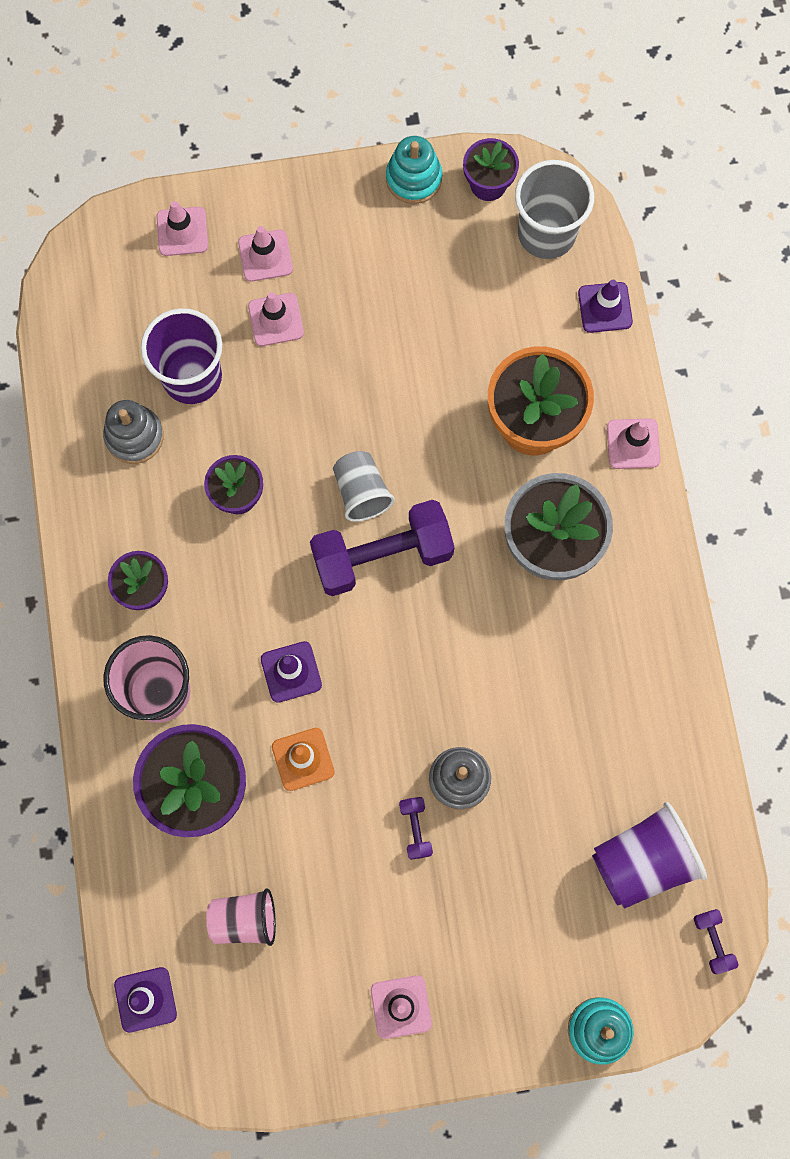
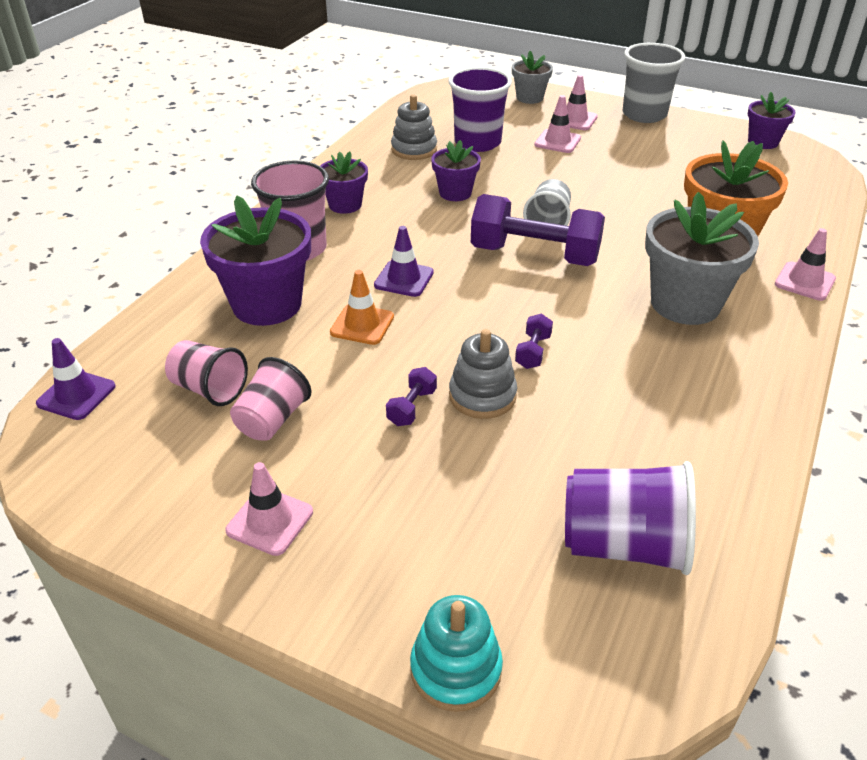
camera: 35 degrees right, 35 degrees down
(182, 231) = (529, 98): pink traffic cone -> grey flower pot
(322, 916) = (272, 420): none -> pink cup
(413, 178) = (707, 125): turquoise stacking toy -> none
(546, 233) = (795, 172): grey cup -> grey cup (644, 115)
(605, 307) = (823, 214): purple traffic cone -> none
(713, 941) = (662, 665): purple dumbbell -> purple dumbbell (533, 352)

